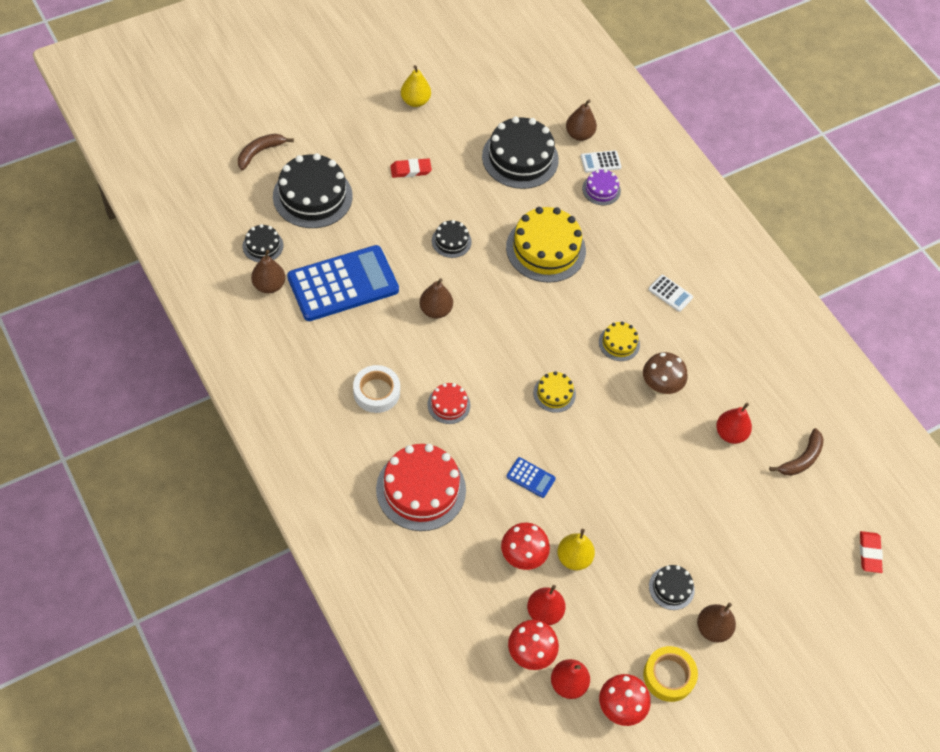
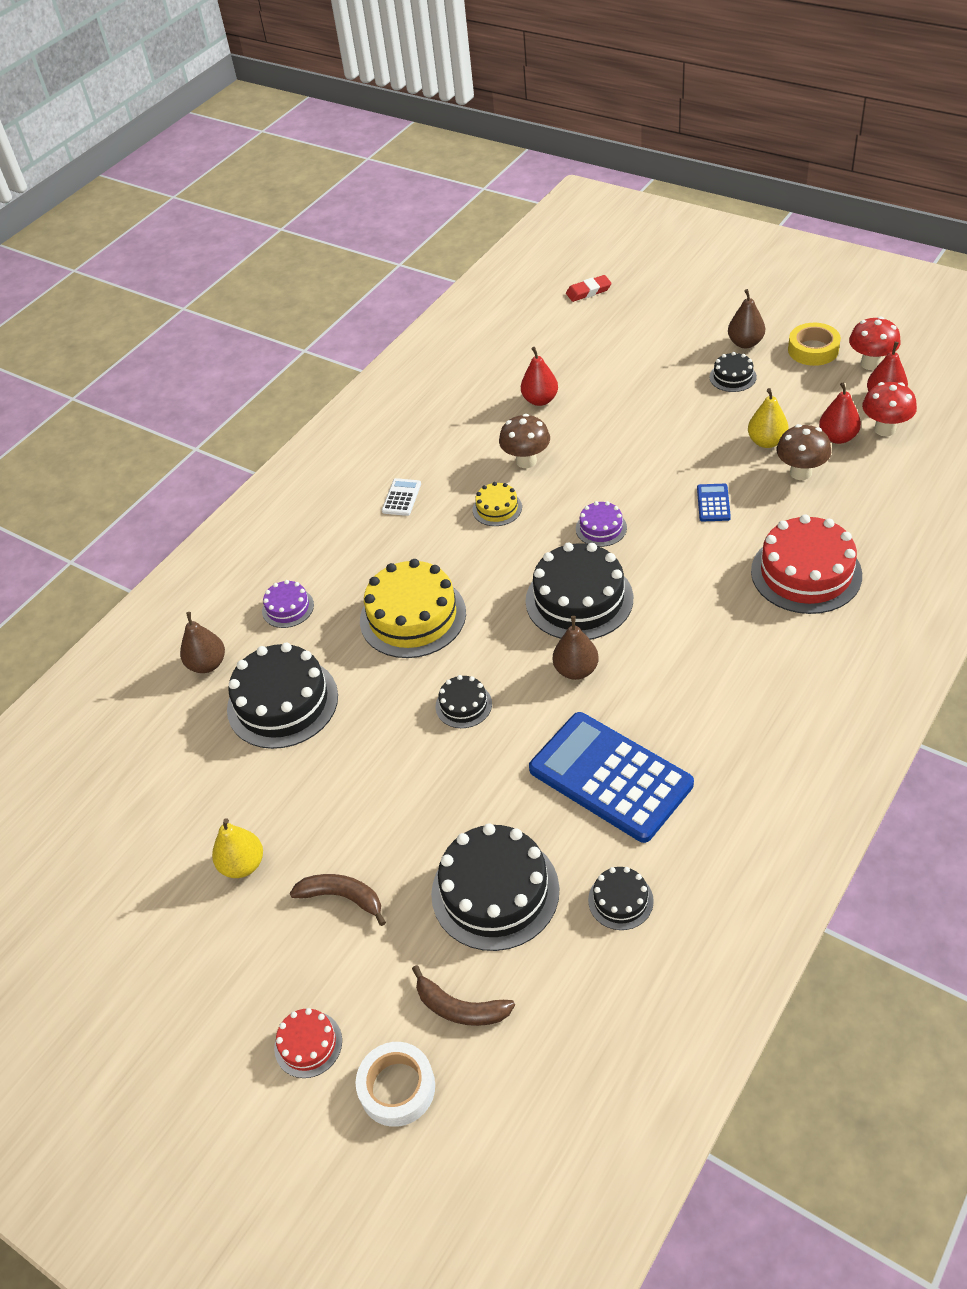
camera: 105 degrees left, 10 degrees down
(269, 285) = (676, 854): brown pear -> none
(376, 392) = (729, 666): white tape -> white tape (397, 1088)
(410, 170) = (375, 804): red eraser -> none
(448, 405) = (688, 599): red cake -> red cake (308, 1044)
(495, 344) = (579, 599): none -> black cake
(522, 557) = (800, 472): red mushroom -> brown mushroom
(554, 393) = (601, 528): yellow cake -> purple cake
(600, 162) = (243, 626): white calculator -> none
(801, 459) = (529, 352): brown banana -> brown banana (342, 897)

